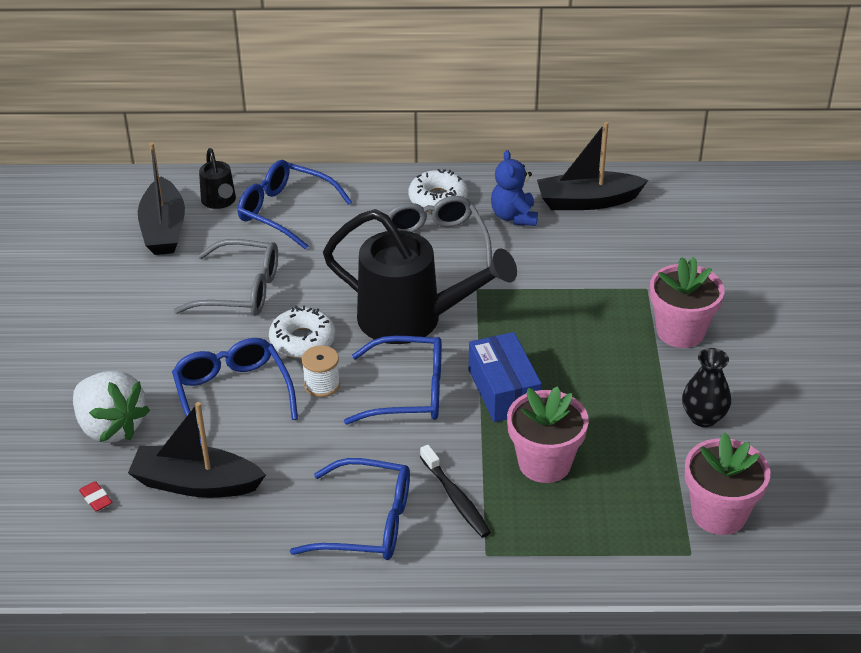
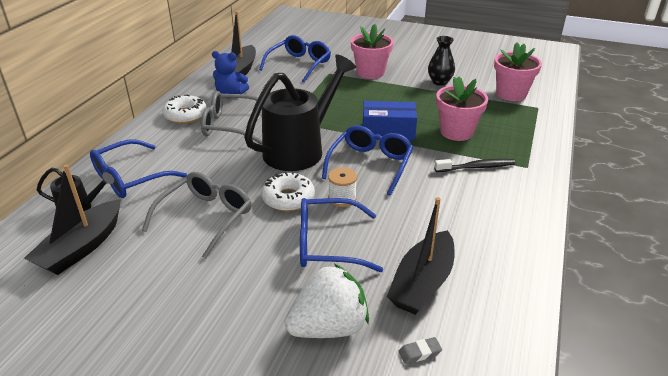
camera: 70 degrees left, 5 degrees down
(96, 499) = (419, 352): red eraser -> grey eraser
(164, 229) = (82, 247): black boat -> black boat turned 105 degrees clockwise
(367, 523) = (489, 206): blue glasses -> blue glasses (299, 64)

